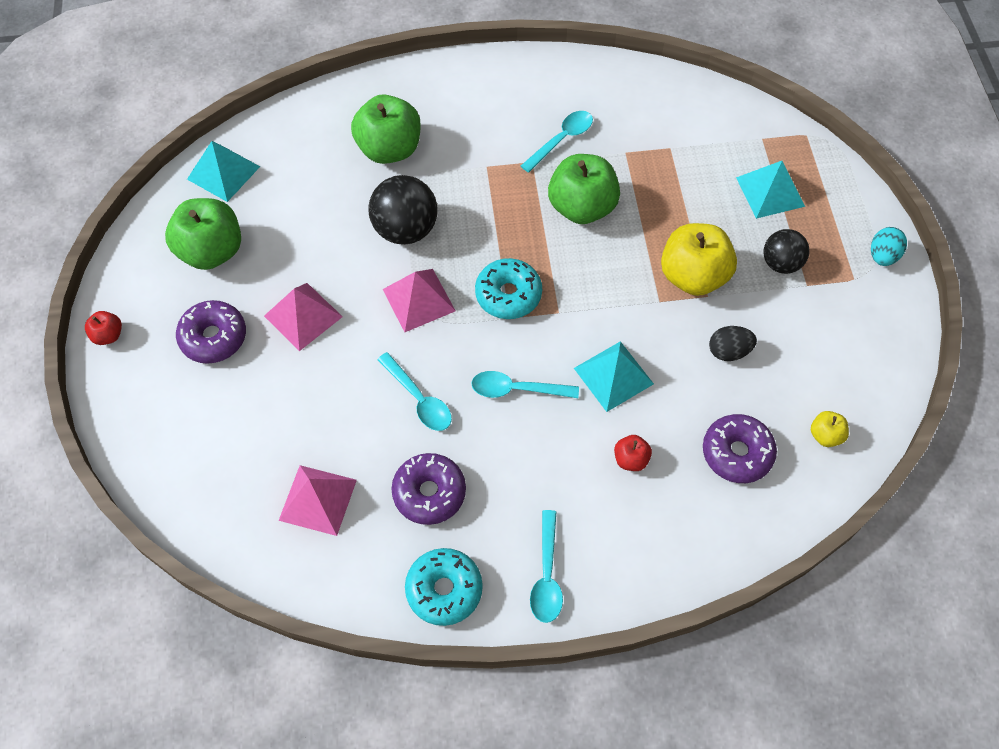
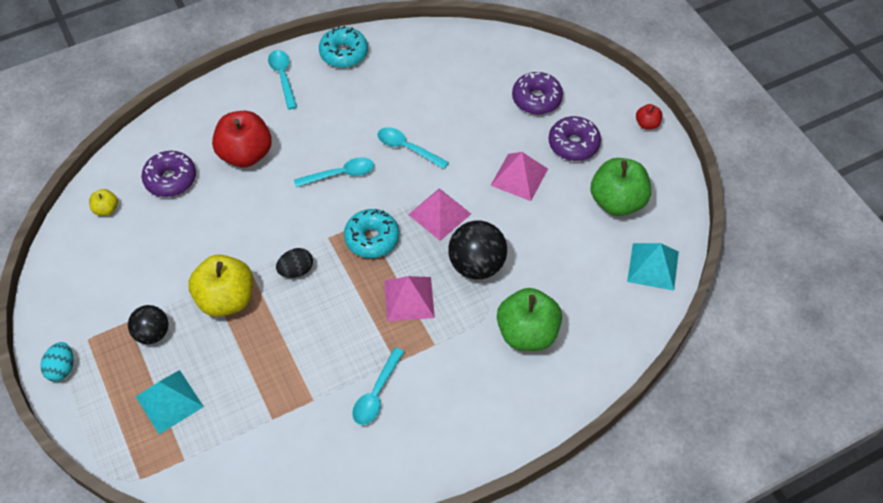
camera: 160 degrees right, 5 degrees down
(317, 500) = (444, 74): pink pyramid -> pink pyramid (409, 298)
(429, 493) = (375, 98): purple donut -> purple donut (536, 99)
(582, 207) = (337, 331): green apple -> none
(613, 376) = (272, 204): turquoise pyramid -> none
(630, 459) = (245, 154): red apple -> red apple, size x2.15
(728, 351) = (187, 247): black egg -> black egg (296, 270)

